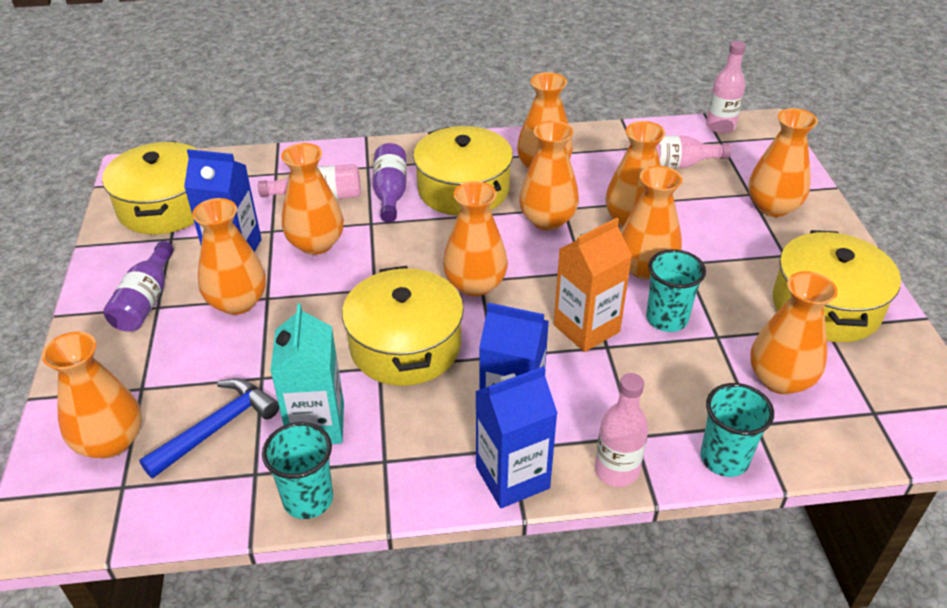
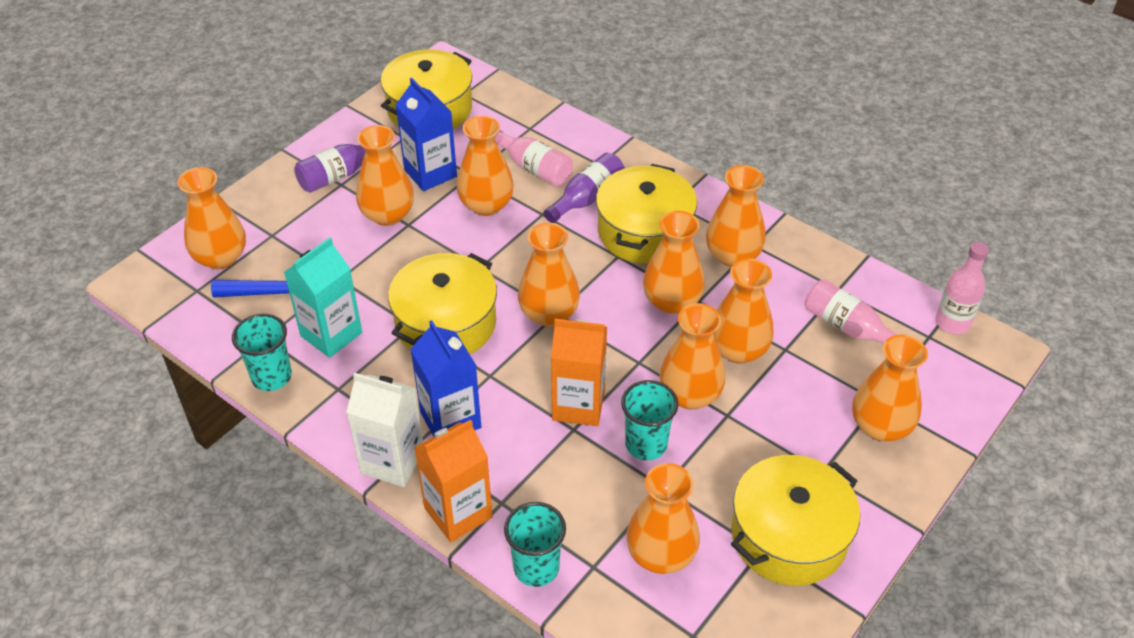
camera: 45 degrees right, 5 degrees up
(512, 477) = (392, 462): blue carton -> white carton
(616, 470) = (458, 513): pink bottle -> orange carton

